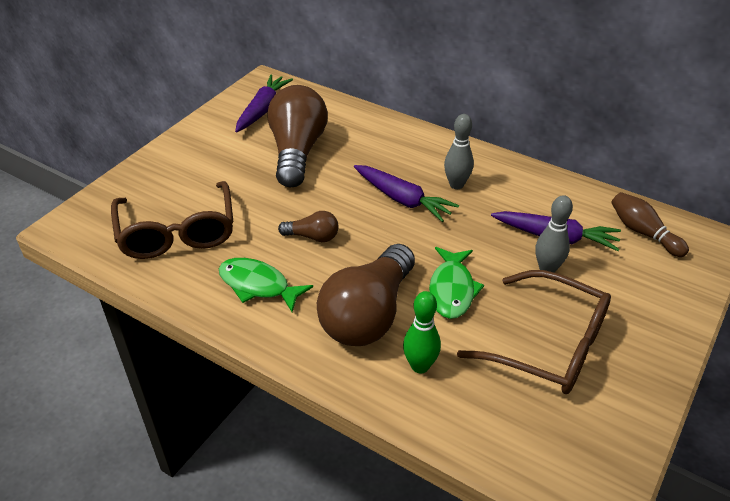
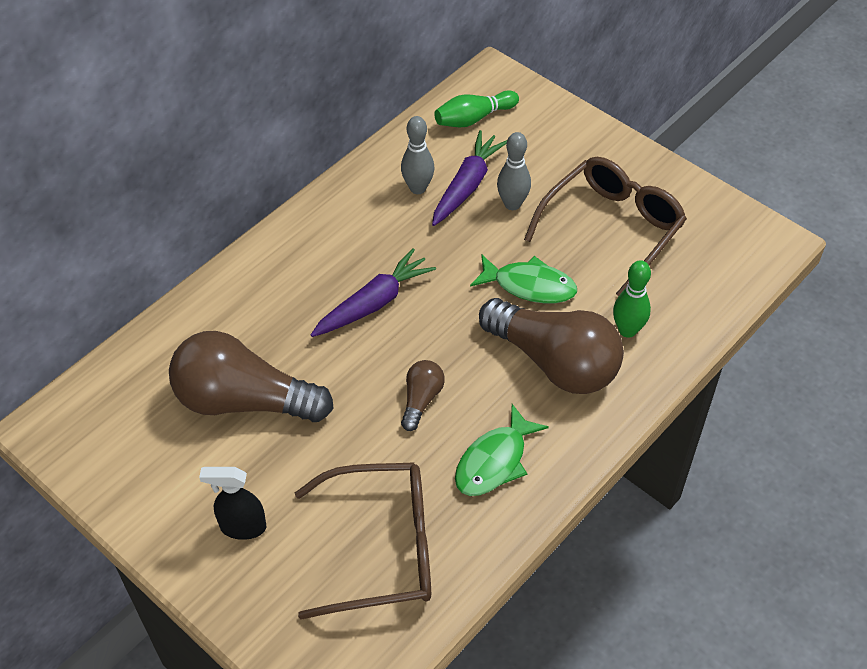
camera: 80 degrees left, 10 degrees up
(194, 167) = (242, 527): none -> black spray bottle
(263, 110) = (125, 434): purple carrot -> none
(456, 185) = (359, 248): grey bowling pin -> grey bowling pin (418, 188)
(643, 232) = (474, 118): brown bowling pin -> green bowling pin

